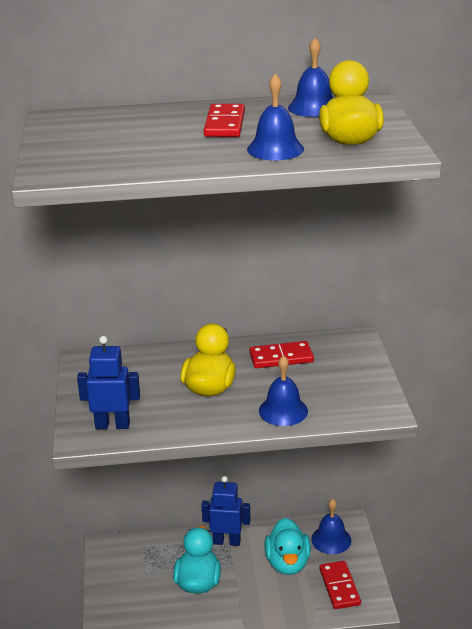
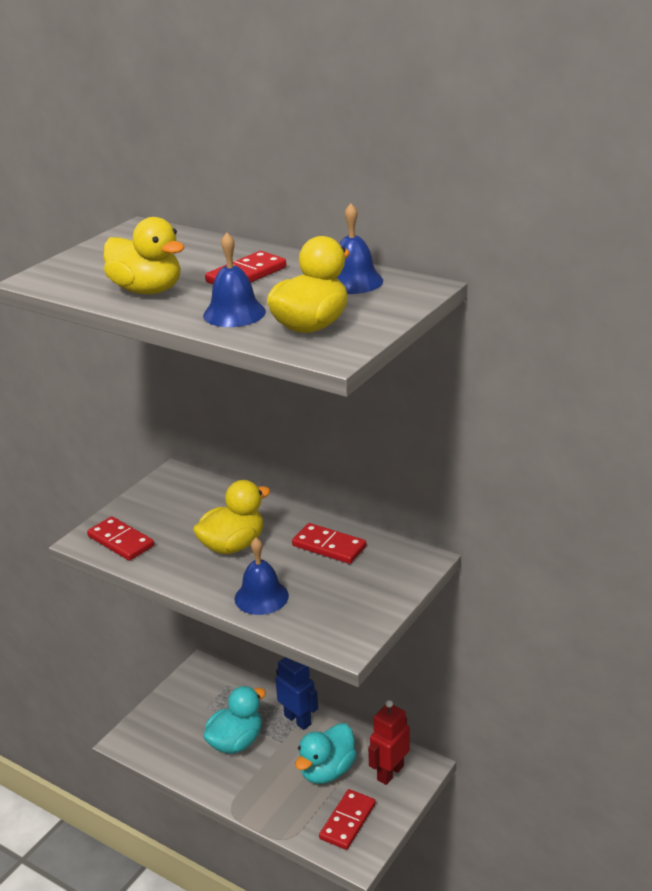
camera: 40 degrees right, 0 degrees up
(112, 425) = (120, 541): blue robot -> red domino
(169, 154) = (147, 290): none -> yellow duck
(331, 539) = (390, 773): blue bell -> red robot

